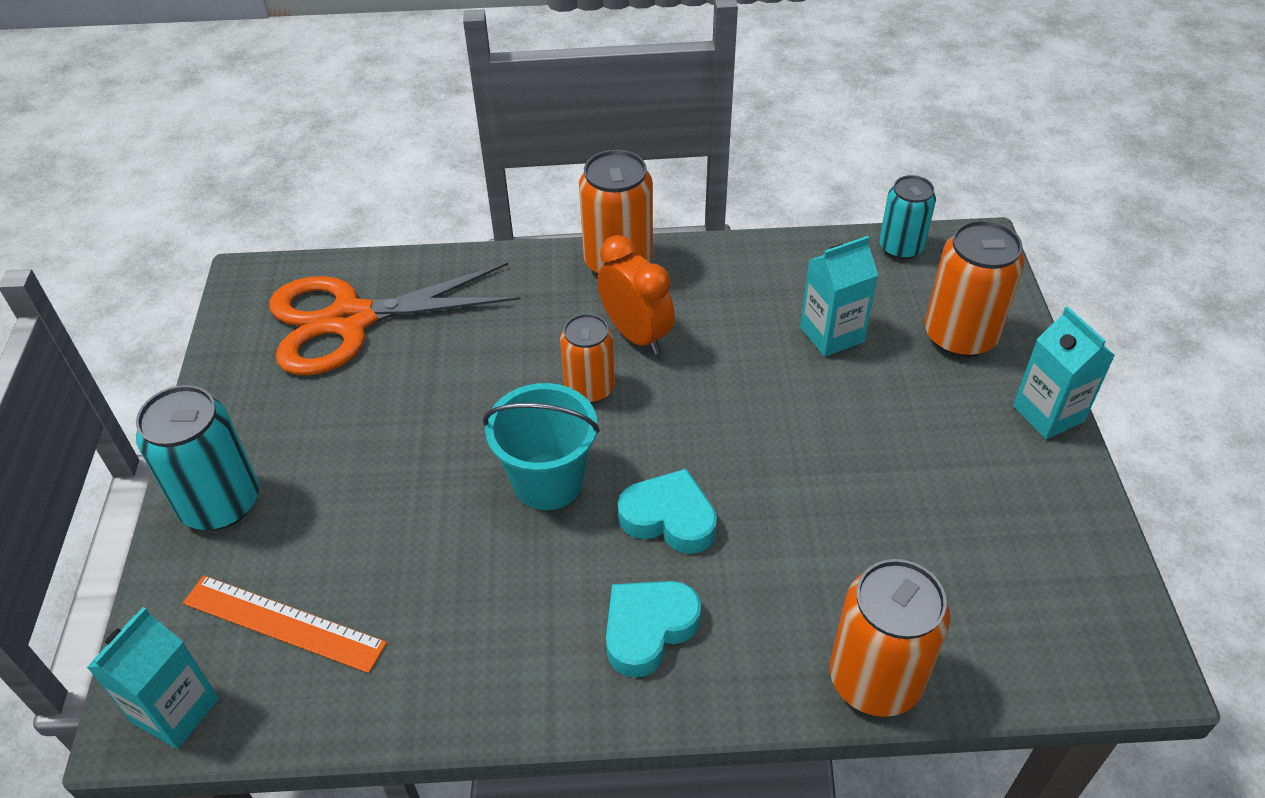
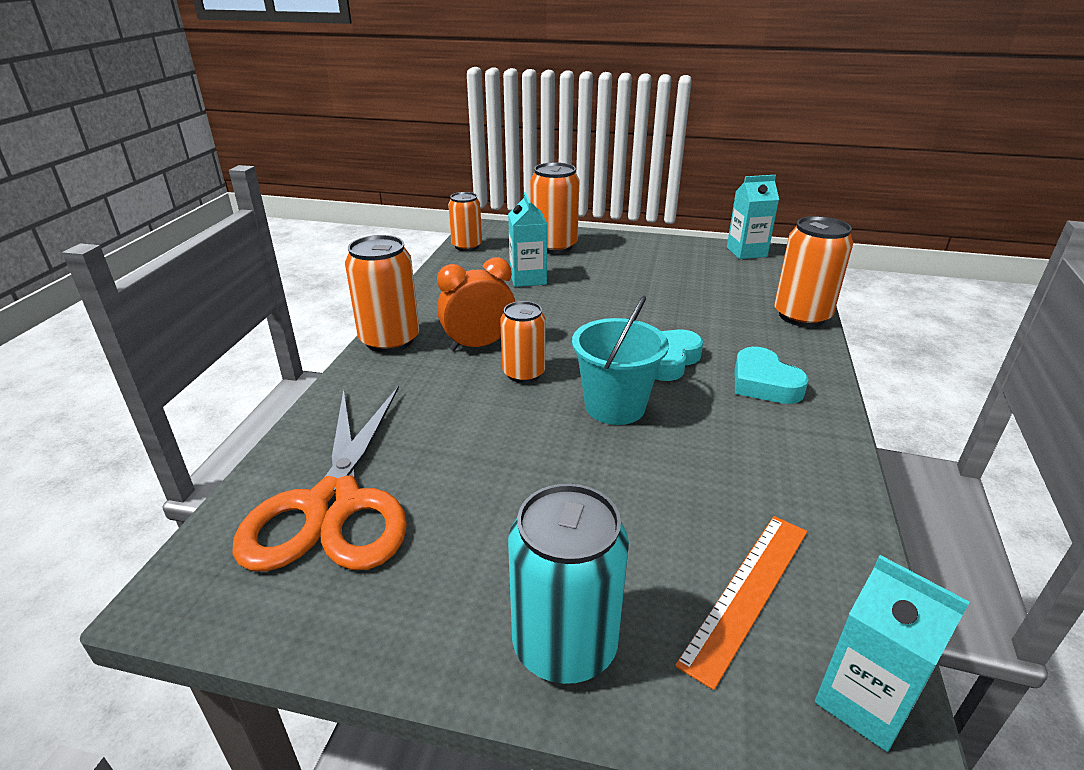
camera: 75 degrees left, 15 degrees down
(901, 247) = (467, 246): turquoise can -> orange can
(1048, 413) = (624, 238): turquoise carton -> turquoise carton (746, 252)

